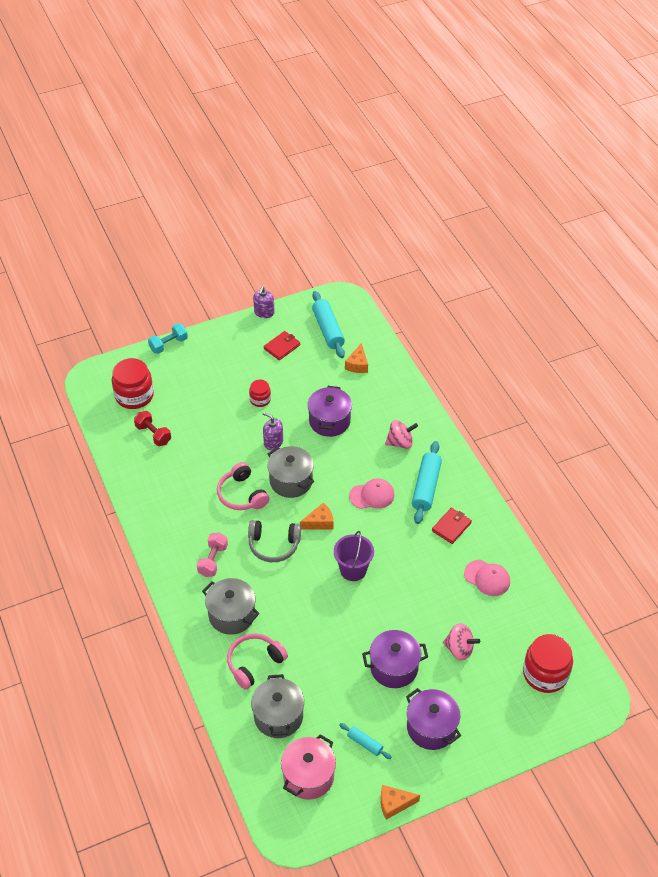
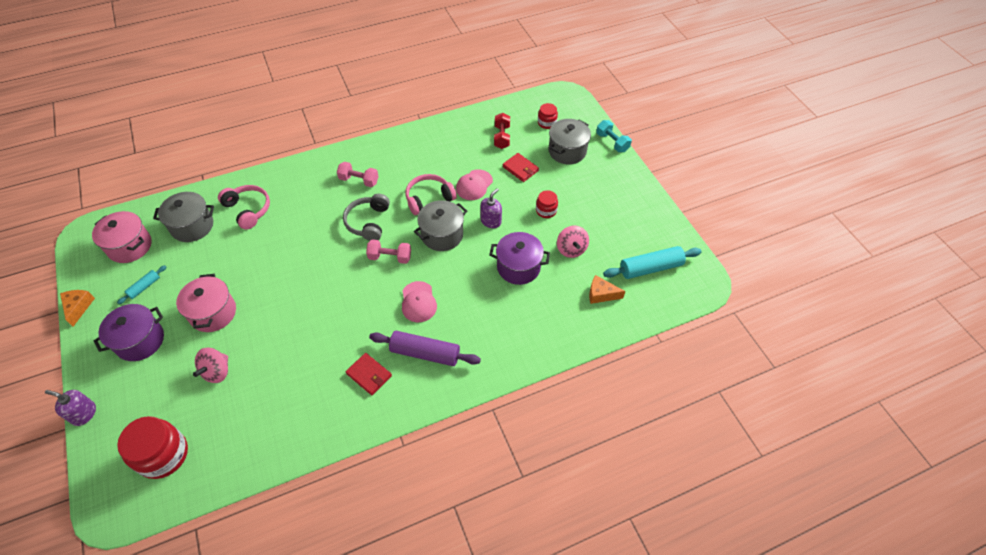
camera: 90 degrees right, 5 degrees up
(134, 395) = (547, 123): red jar -> red jar, size x0.54
(153, 434) = (502, 137): red dumbbell -> red dumbbell turned 45 degrees counterclockwise
(232, 615) = (300, 194): grey pot -> grey pot (567, 151)
(264, 313) = (667, 212): purple soap dispenser -> purple soap dispenser (84, 414)
(282, 347) = (620, 227): red wallet -> red wallet (520, 169)
(319, 522) = (390, 257): orange cheese -> pink dumbbell
(353, 570) = (330, 283): purple bucket -> none
(394, 667) = (213, 313): purple pot -> pink pot
(400, 442) = (488, 331): pink spinning top -> pink spinning top (571, 249)
(426, 487) = (425, 353): turquoise rolling pin -> purple rolling pin
(487, 578) = (296, 406): pink cap -> pink cap (474, 185)

